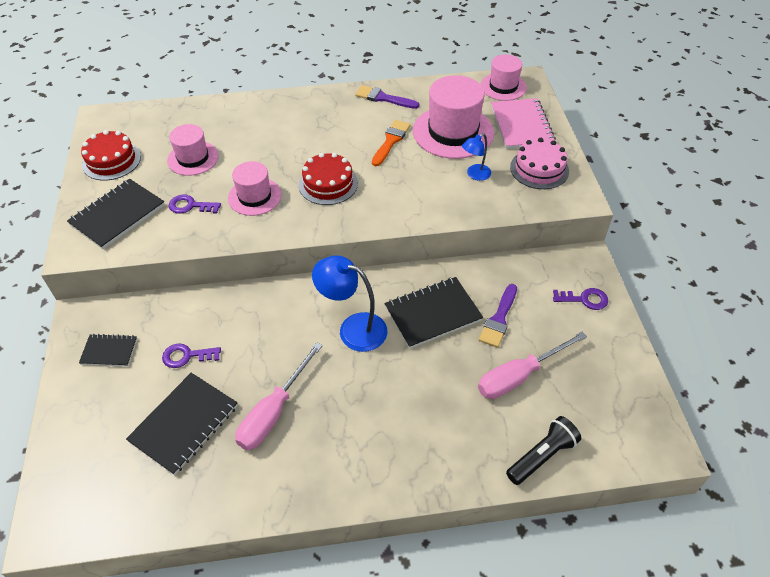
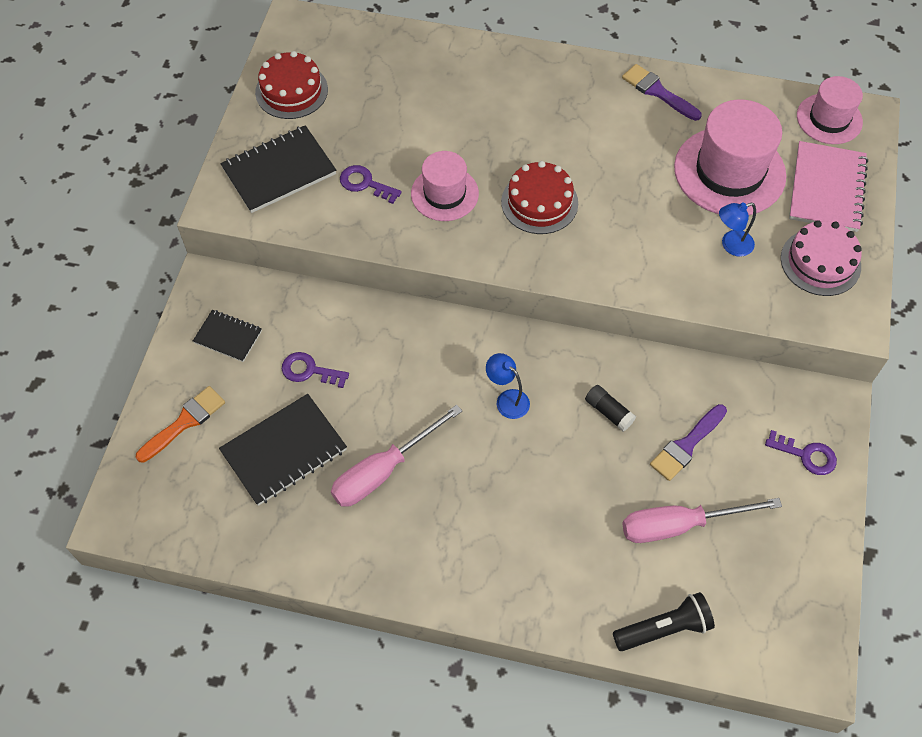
camera: 20 degrees right, 10 degrees up
(193, 158) = (388, 116): pink hat -> none
(353, 328) = (507, 399): blue lamp -> blue lamp, size x0.57
(391, 141) = (642, 162): orange brush -> orange brush (184, 422)
(433, 314) = (608, 412): black notebook -> black glue stick

